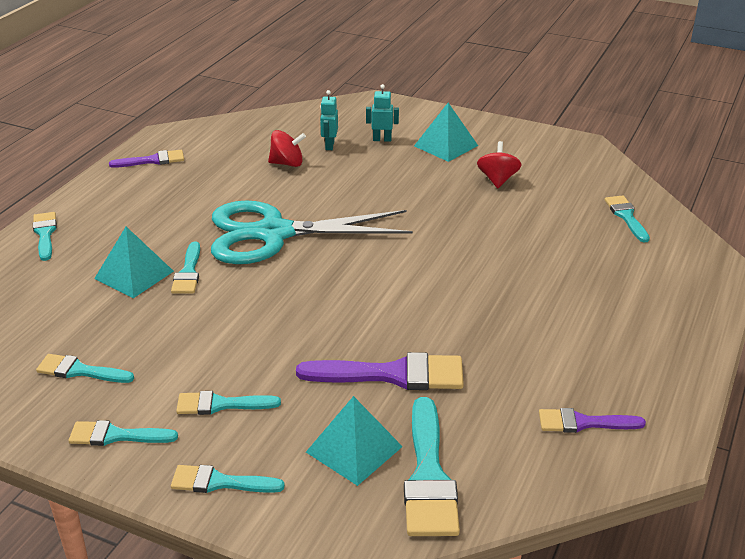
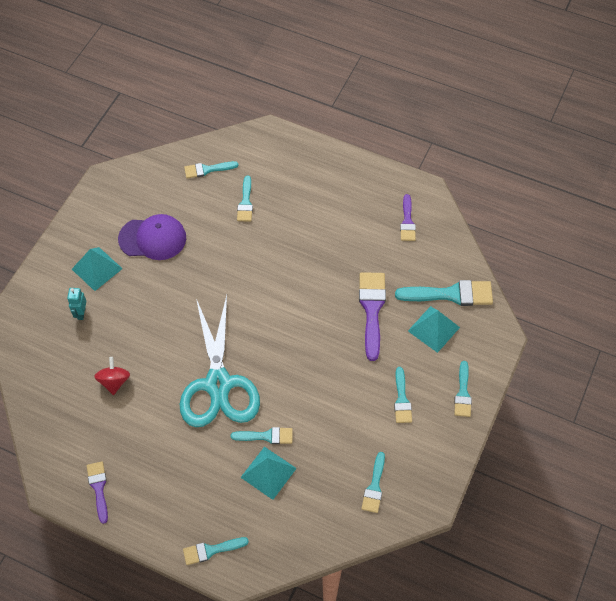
camera: 90 degrees left, 25 degrees up
(116, 436) = (431, 453): turquoise brush -> turquoise brush (245, 202)
(329, 146) = (87, 351): turquoise robot -> none
(497, 180) = (153, 238): red spinning top -> purple cap

